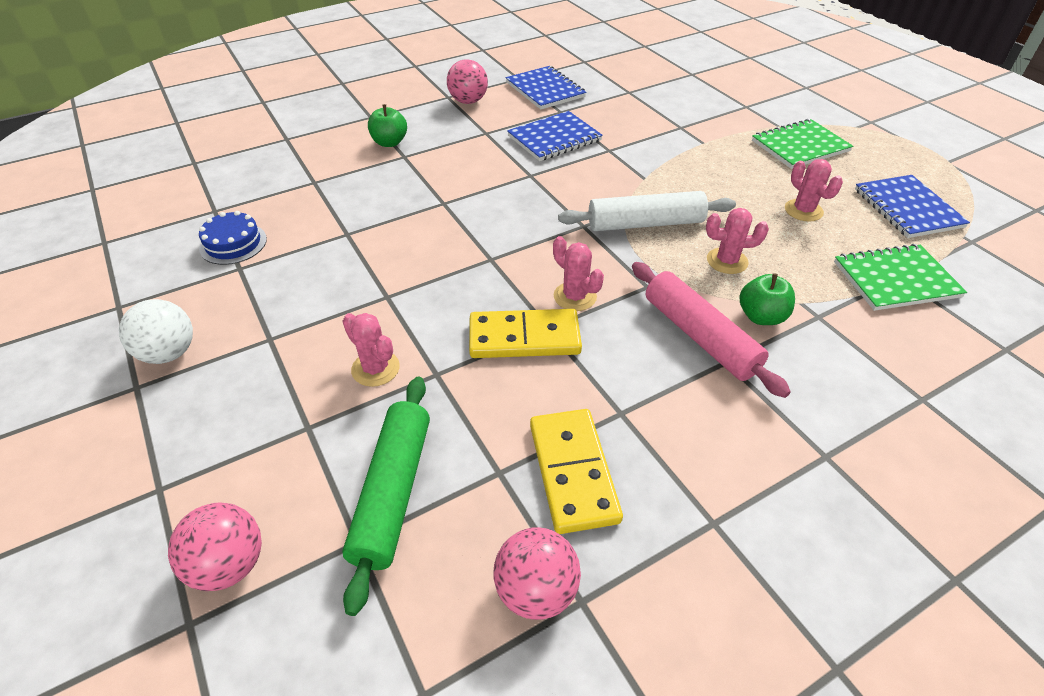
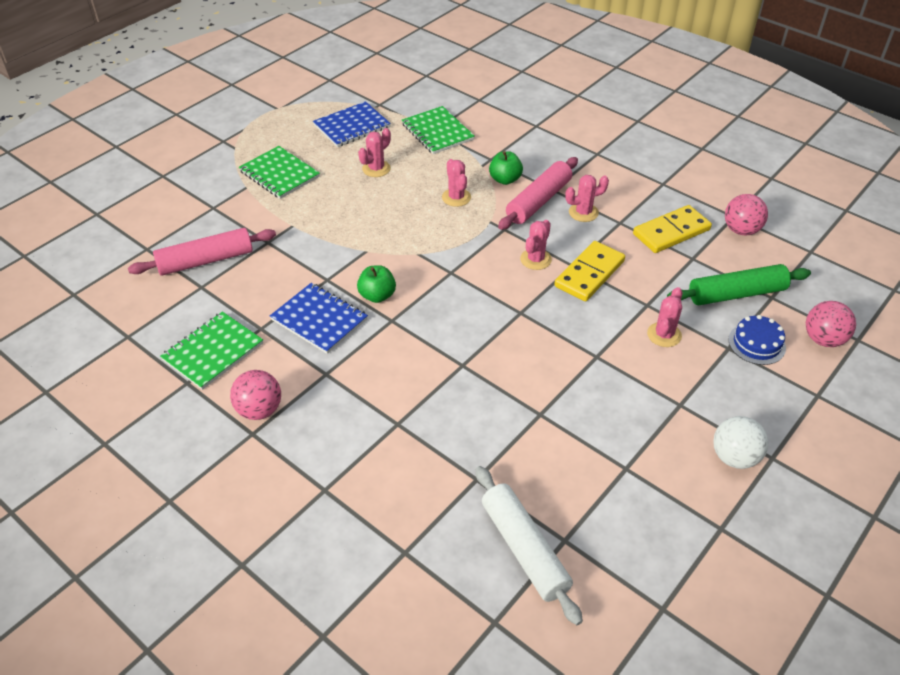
camera: 110 degrees left, 0 degrees up
(233, 243) = (600, 492): blue cake -> blue cake (756, 343)
(389, 142) = (376, 446): green apple -> green apple (377, 296)
(524, 337) = (589, 273): yellow domino -> yellow domino turned 60 degrees clockwise
(545, 90) = (213, 352): blue notebook -> green notebook
(645, 224) = (432, 240): white rolling pin -> white rolling pin (524, 549)
(658, 377) = (583, 212): none -> pink cactus
(664, 96) = (206, 261): none -> pink rolling pin

